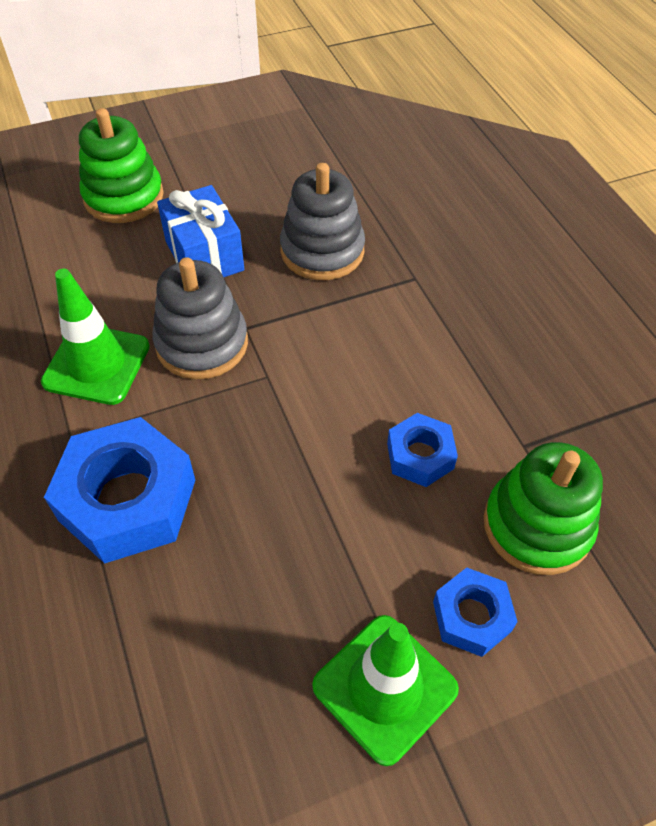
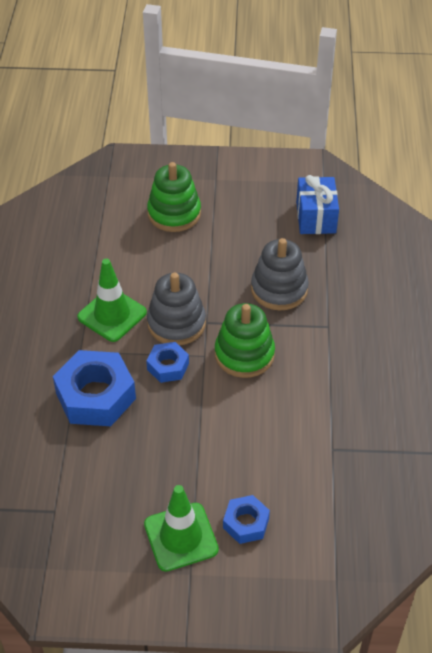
camera: 25 degrees right, 5 degrees down
(204, 256) = (204, 269): blue gift -> blue gift (316, 217)
(420, 456) = (267, 432): blue nut -> blue nut (168, 366)
(537, 526) = (311, 493): green stacking toy -> green stacking toy (244, 354)

